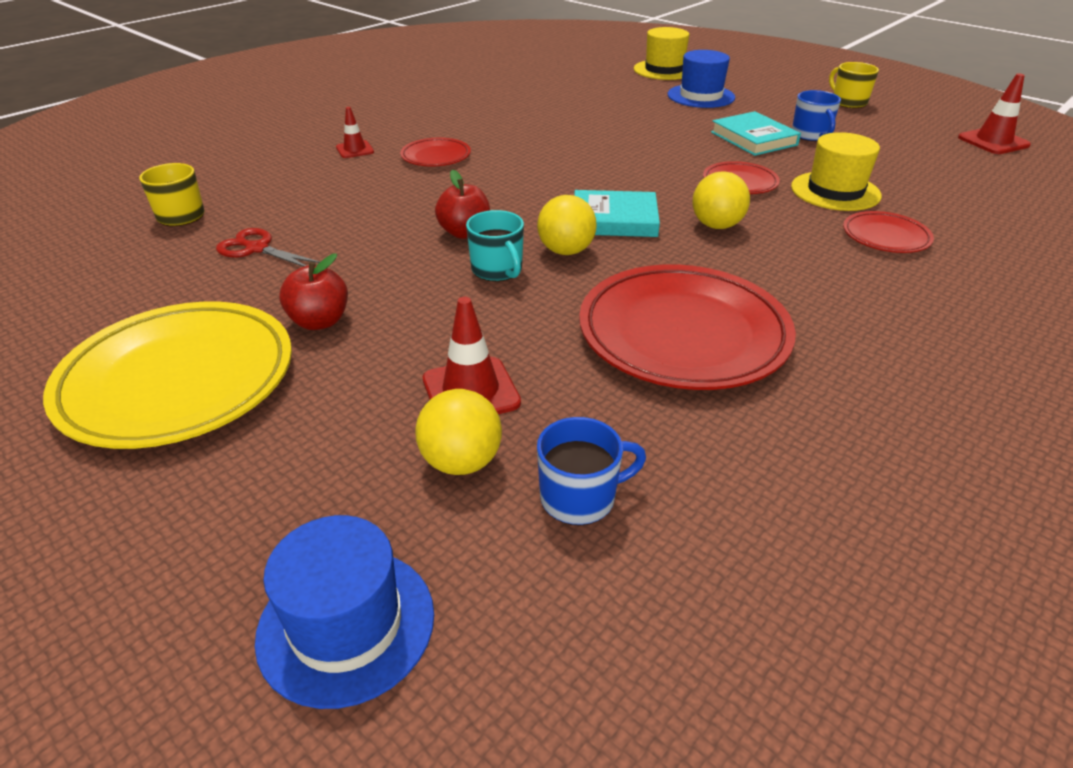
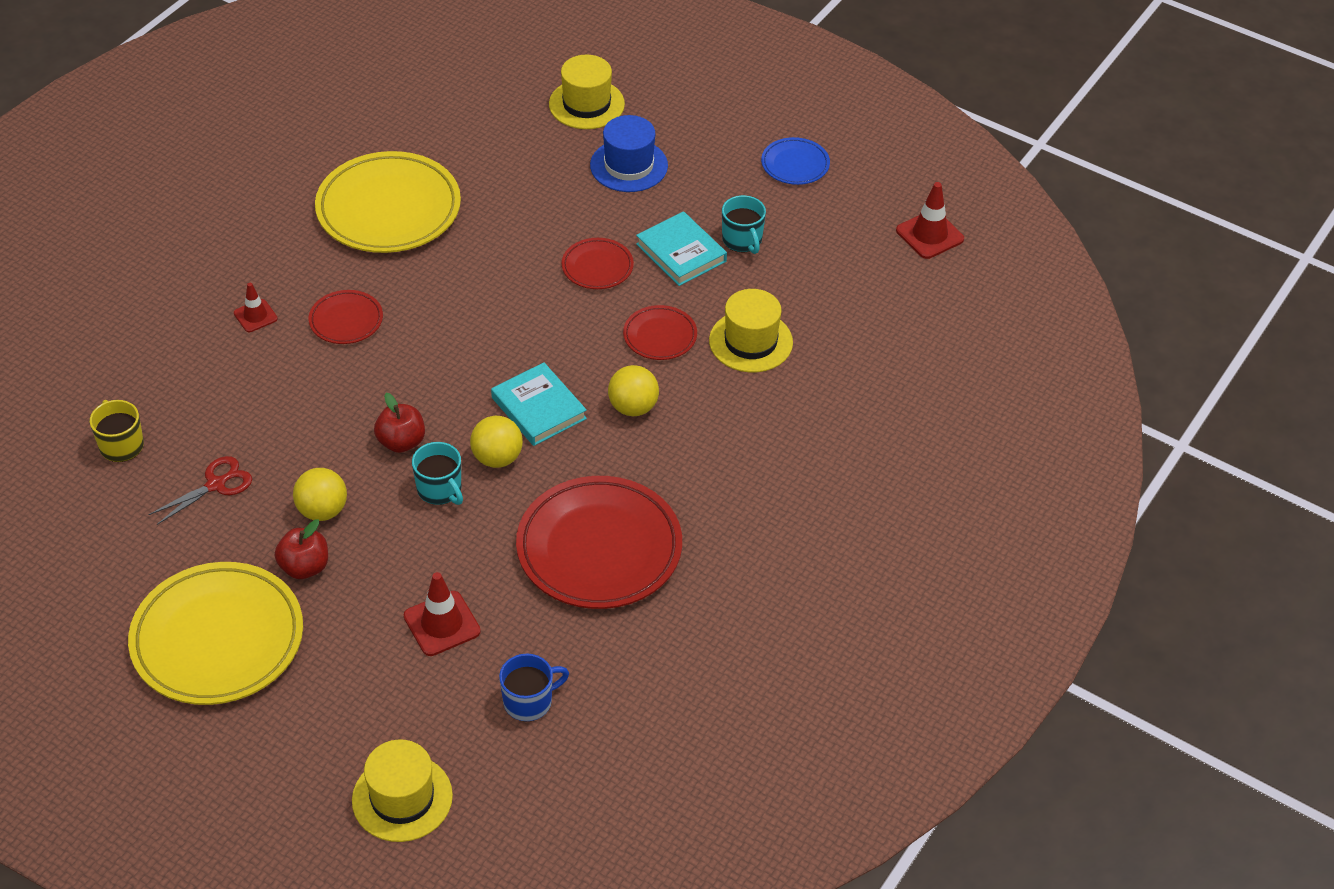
camera: 10 degrees left, 10 degrees up
(257, 249) = (216, 485): red scissors -> red scissors turned 120 degrees clockwise
(346, 624) = (402, 798): blue hat -> yellow hat
(461, 462) = (447, 684): yellow ball -> yellow ball (322, 511)
(493, 105) = (388, 209): none -> yellow plate
(614, 220) = (538, 408): turquoise book -> turquoise book turned 60 degrees clockwise
(811, 135) = (742, 240): blue mug -> turquoise mug
(848, 102) = (795, 164): yellow mug -> blue plate
(885, 237) = (783, 408): red plate -> red plate (597, 267)

